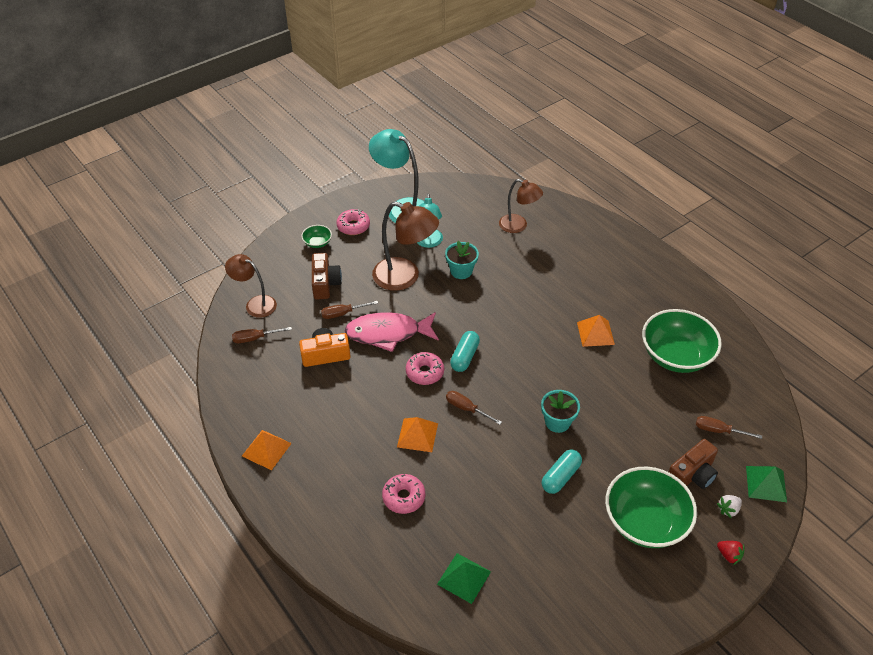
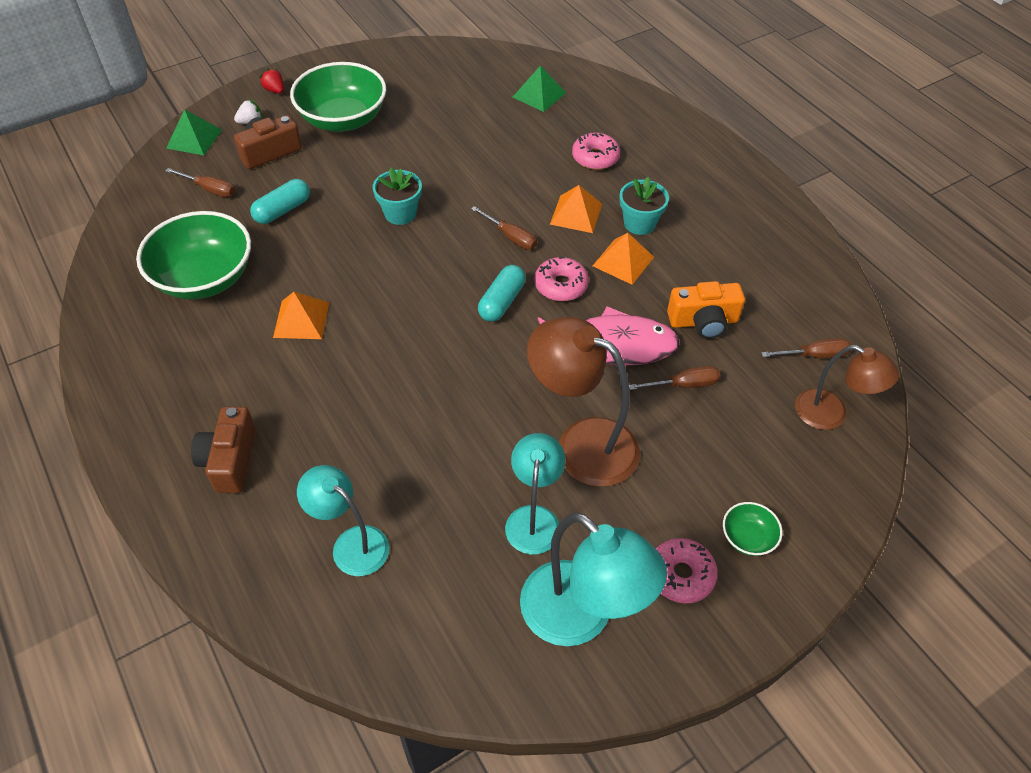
camera: 175 degrees left, 5 degrees up
(266, 449) = (760, 213): orange pyramid -> orange pyramid (623, 261)
(325, 284) = (720, 443): brown camera -> brown camera (230, 460)
(461, 271) = (482, 448): turquoise flower pot -> turquoise flower pot (639, 223)
(518, 226) = (351, 543): brown lamp -> turquoise lamp
(560, 477) = (416, 161): turquoise capsule -> turquoise capsule (282, 210)

